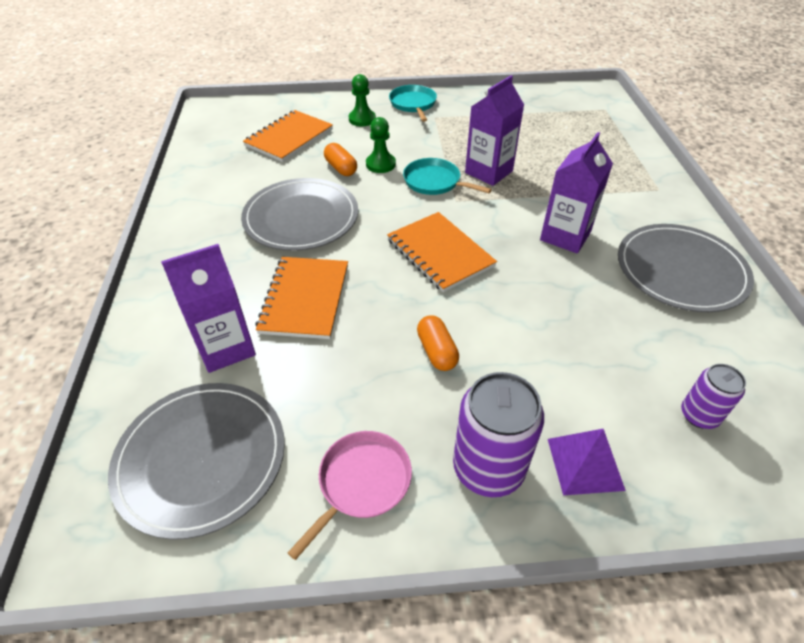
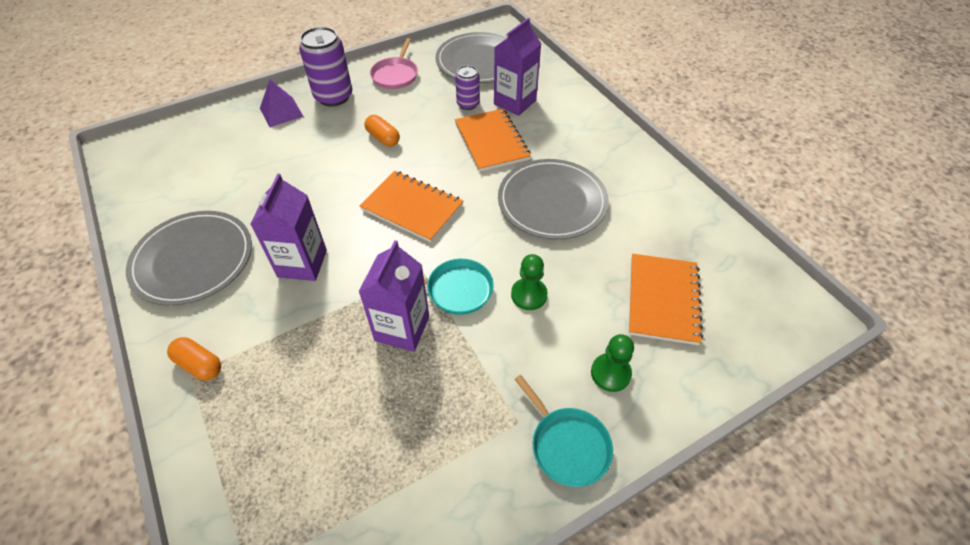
camera: 155 degrees right, 5 degrees up
(341, 168) = (566, 273): orange capsule -> orange capsule (199, 365)
(699, 415) = (209, 152): purple can -> purple can (468, 104)

